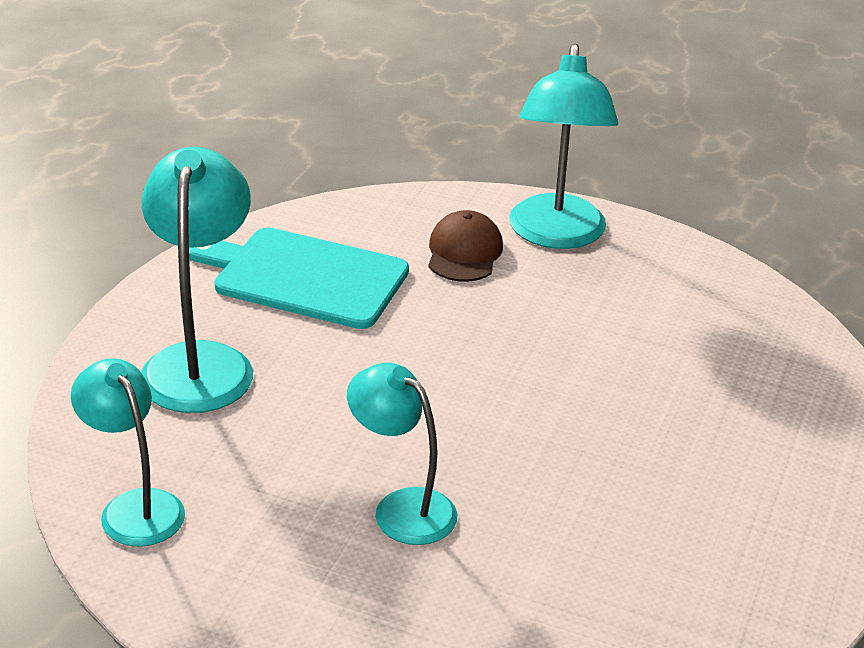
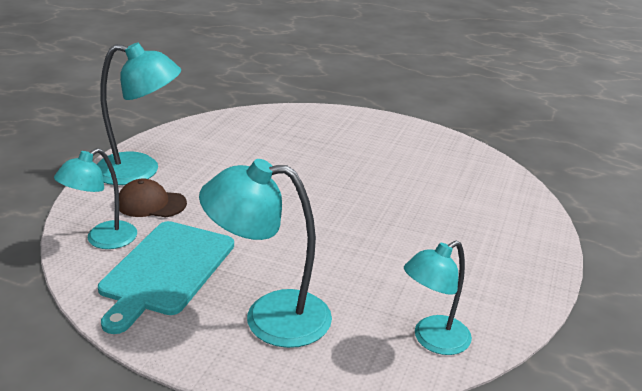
camera: 90 degrees left, 5 degrees down
(402, 508) = (407, 234): turquoise lamp -> turquoise lamp (103, 240)

